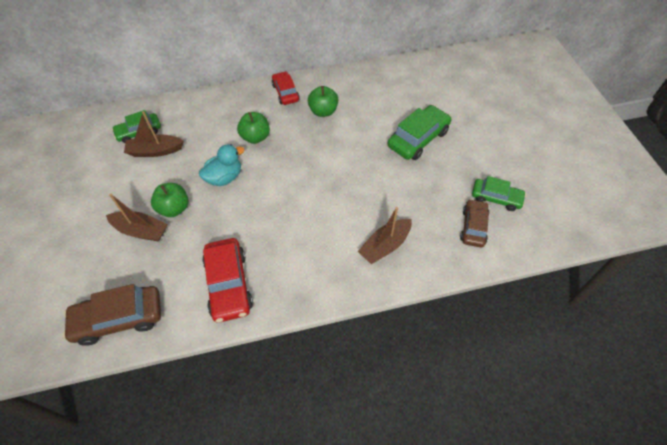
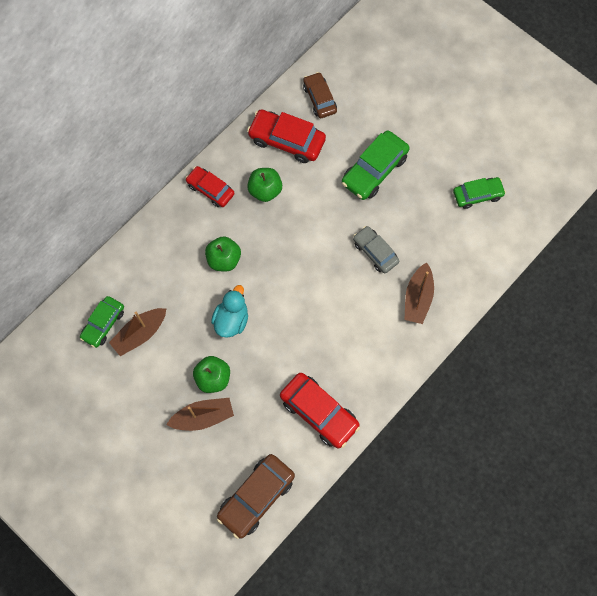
camera: 35 degrees left, 15 degrees up
(365, 90) = (286, 140): none -> red car
(374, 193) = (375, 252): none -> grey car
(418, 139) = (374, 170): green car -> green car turned 150 degrees counterclockwise
(473, 227) = (475, 235): brown car -> brown car (319, 99)

